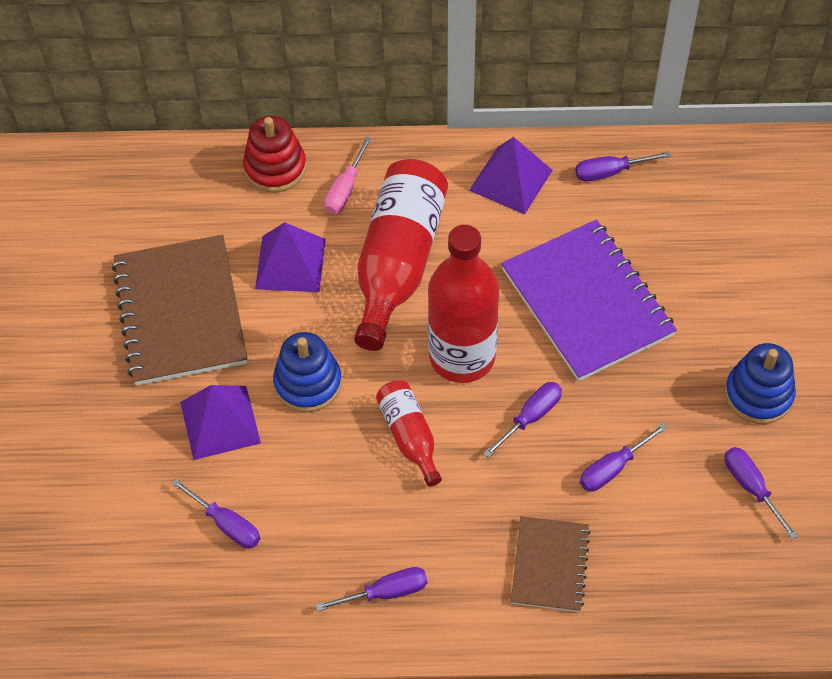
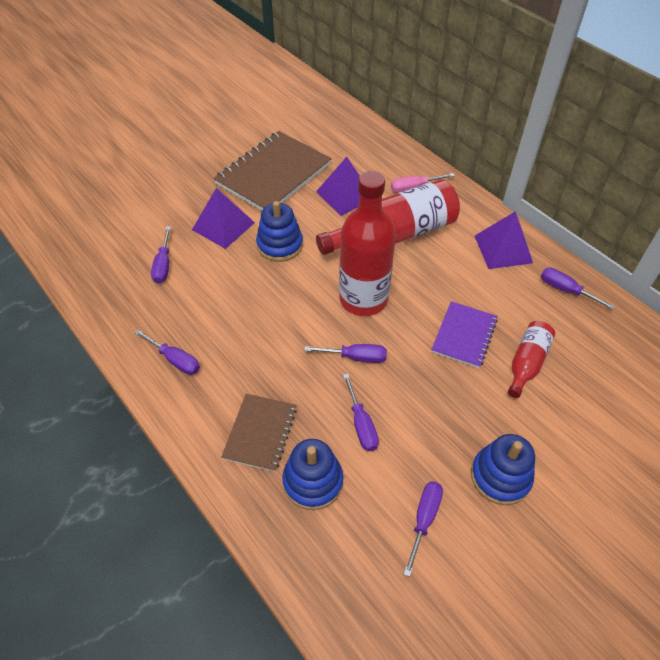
camera: 50 degrees right, 5 degrees down
(275, 168) = (395, 156): red stacking toy -> none
(409, 436) = (287, 308): red bottle -> red bottle (526, 363)
(550, 565) = (260, 433): brown notebook -> brown notebook turned 45 degrees counterclockwise
(587, 302) = (464, 335): purple notebook -> purple notebook, size x0.56
(613, 468) = (361, 424): purple screwdriver -> purple screwdriver turned 120 degrees counterclockwise
(641, 553) = (313, 481): none -> blue stacking toy

